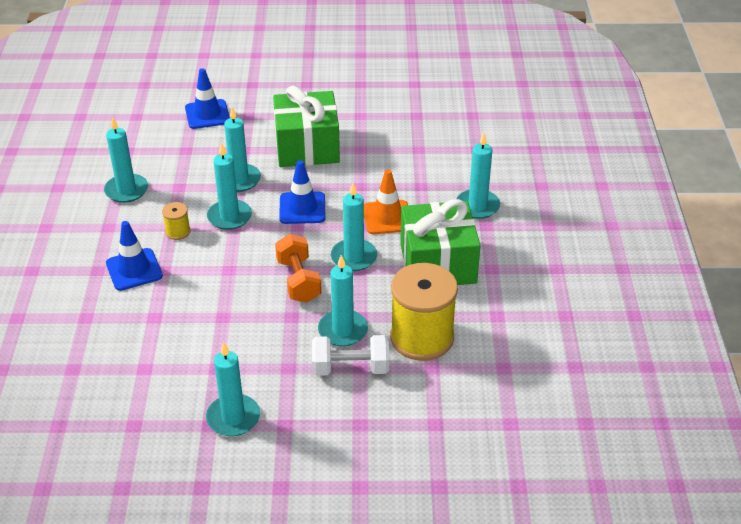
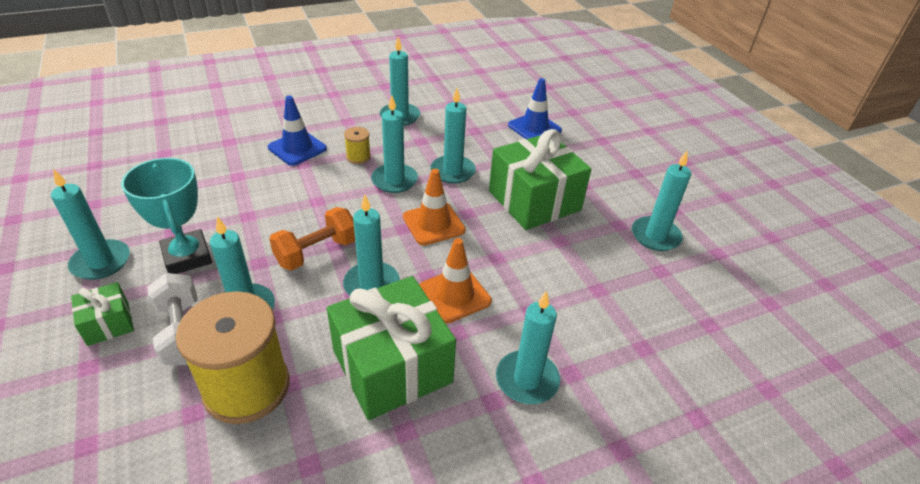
camera: 65 degrees right, 0 degrees up
(258, 360) = (187, 256): none -> turquoise trophy
(302, 208) = (433, 224): blue traffic cone -> orange traffic cone
(317, 412) = (108, 323): none -> green gift
(382, 104) = (655, 236): none -> turquoise candle

